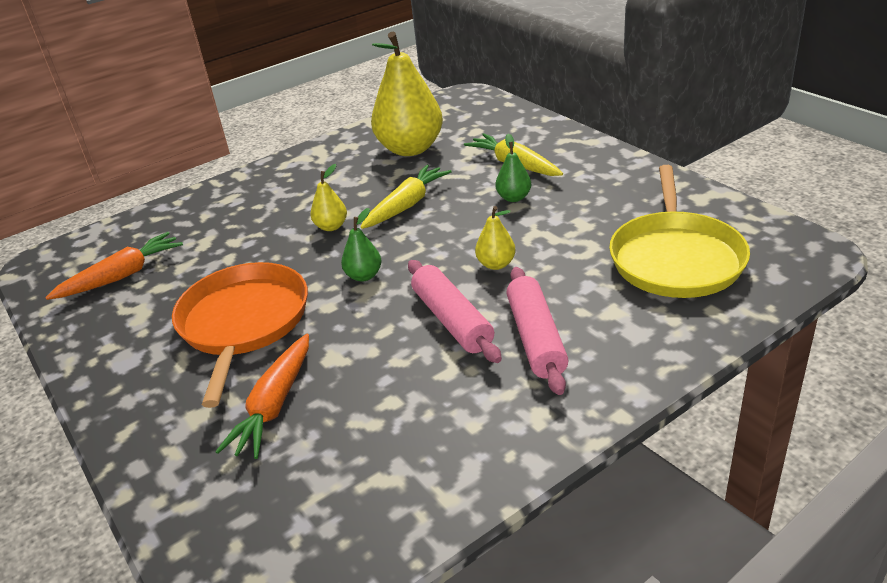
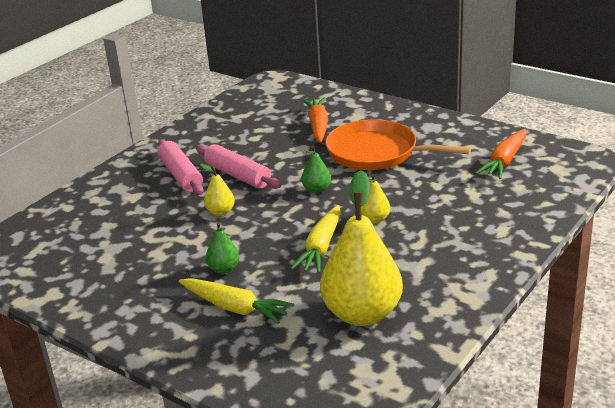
camera: 160 degrees right, 5 degrees down
(243, 323) = (376, 153): orange pan -> orange pan turned 135 degrees clockwise
(676, 258) = (85, 236): yellow pan -> none

